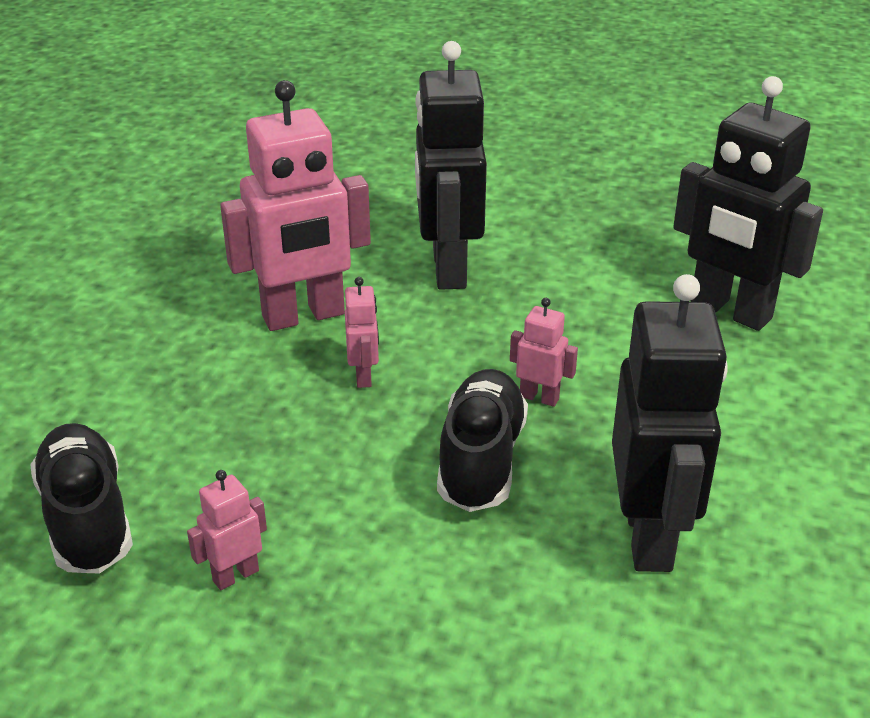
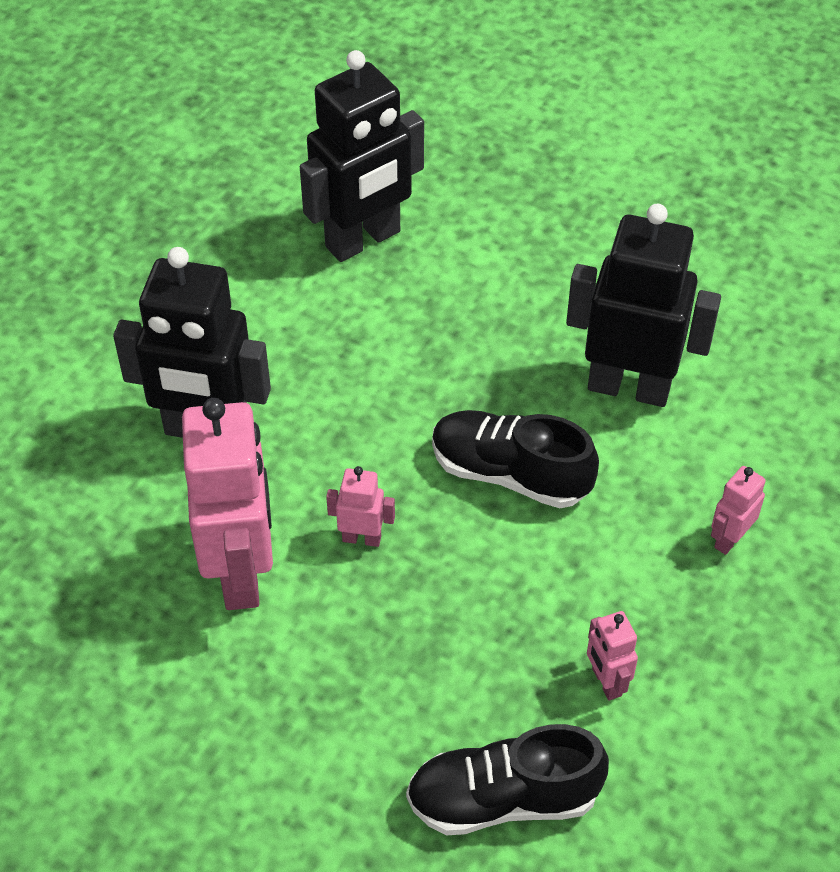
camera: 75 degrees left, 15 degrees up
(539, 397) = (439, 411): pink robot -> pink robot (729, 539)

